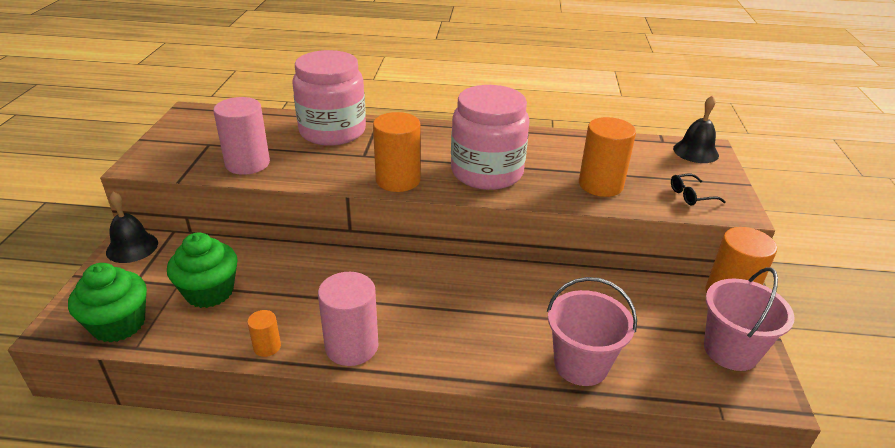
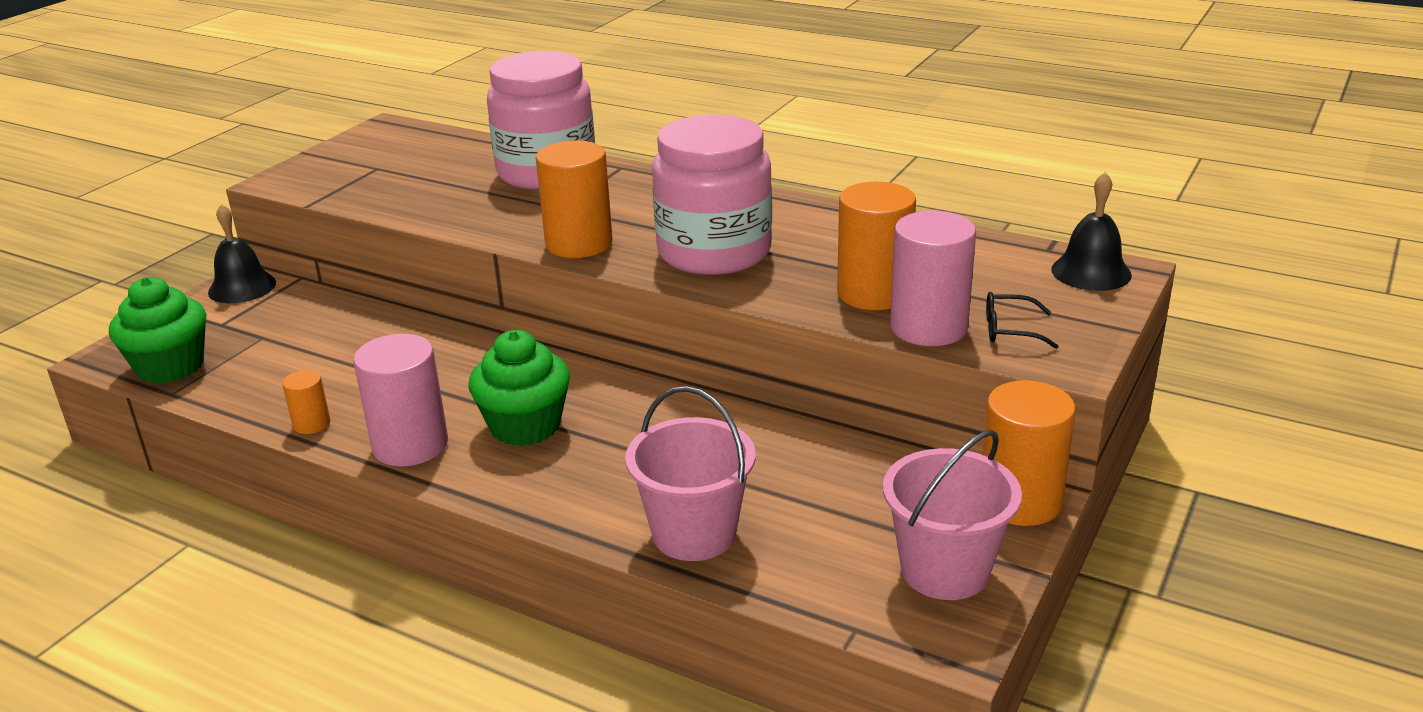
camera: 25 degrees right, 5 degrees down
(209, 292) = (292, 352): green cupcake -> green cupcake (525, 426)
(247, 163) = (404, 197): pink cylinder -> pink cylinder (928, 327)

